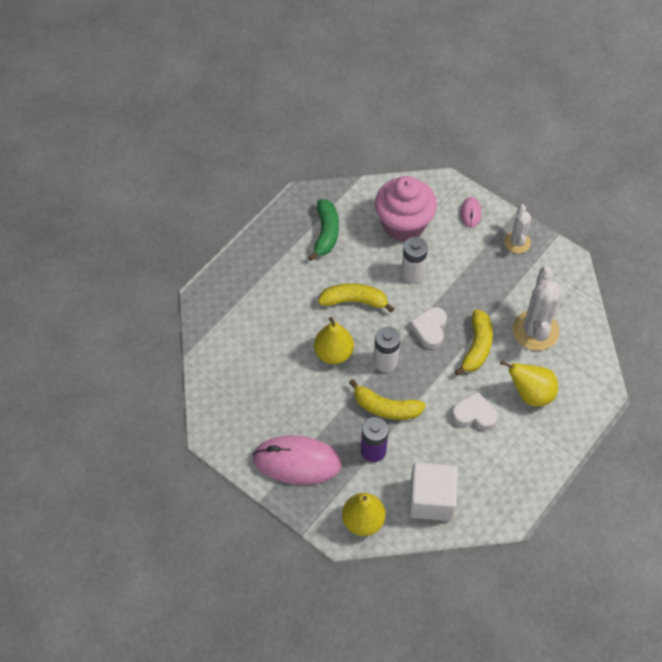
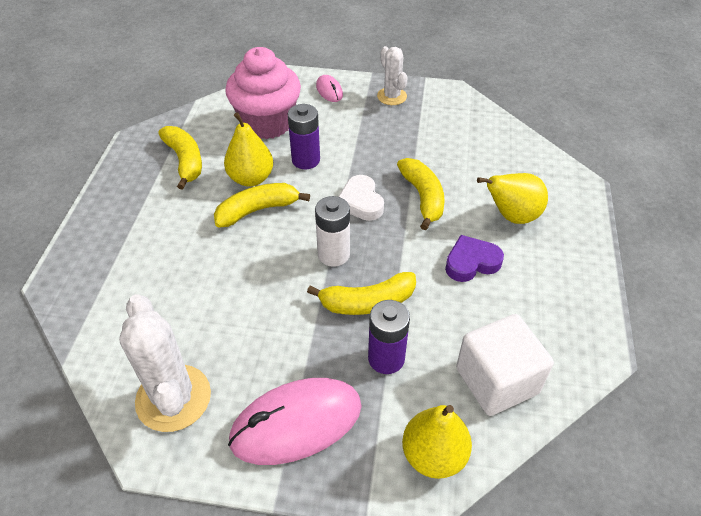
camera: 30 degrees left, 10 degrees down
(326, 233) = (185, 161): green banana -> yellow banana
(333, 353) = (266, 272): yellow pear -> yellow pear (251, 178)
(412, 273) = (306, 160): white battery -> purple battery
(474, 414) = (471, 262): white heart -> purple heart
(535, 330) = (468, 159): white cactus -> white cactus (173, 398)

